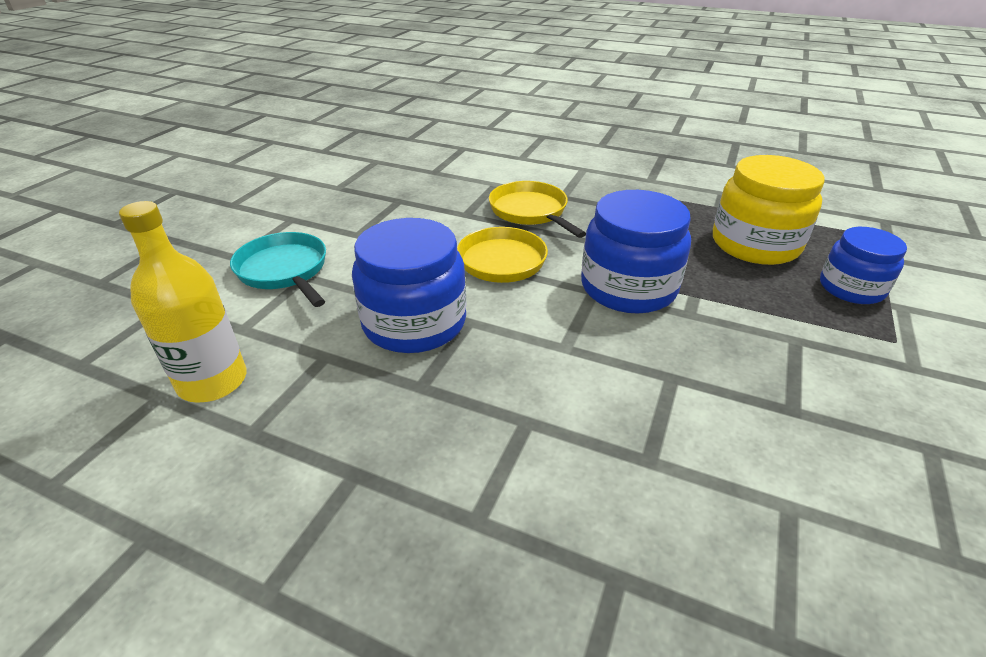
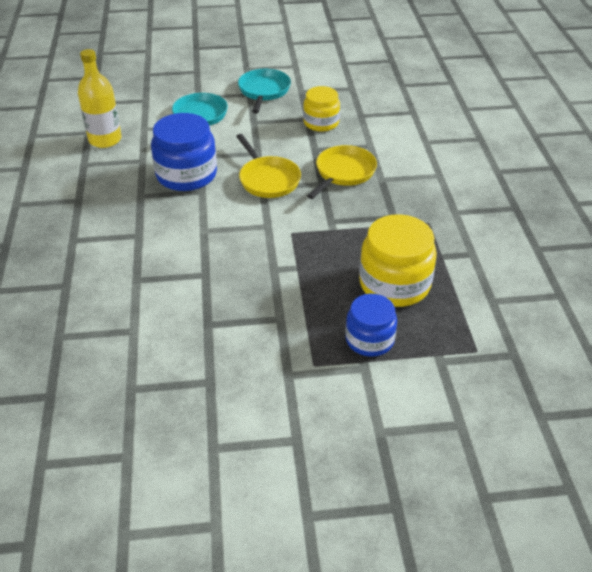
camera: 60 degrees right, 5 degrees up
(302, 208) = (264, 91): none -> turquoise pan
(418, 195) = (321, 123): none -> yellow jar
(628, 288) = (282, 238): blue jar -> none

